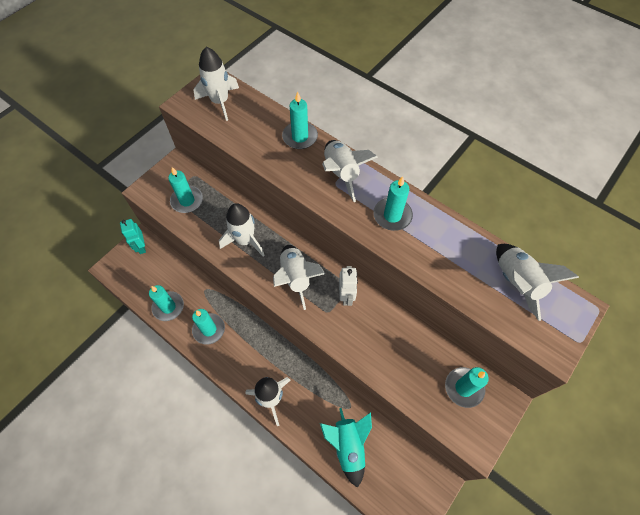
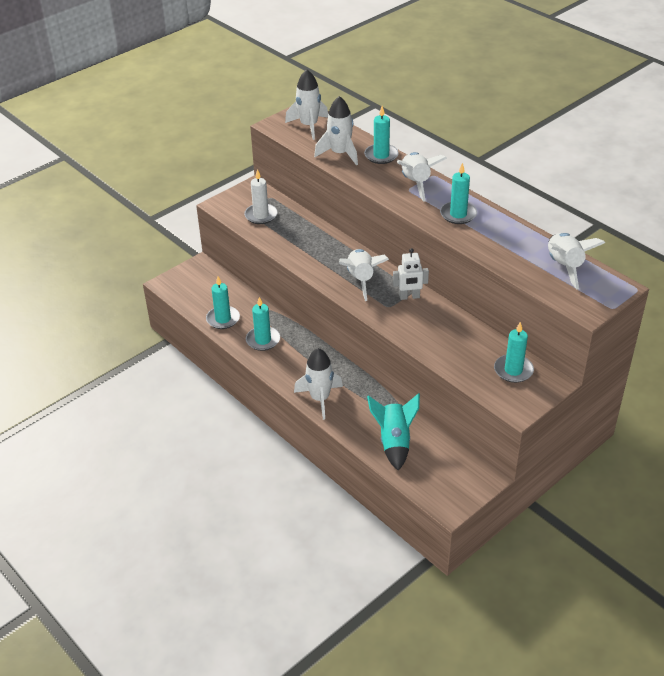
camera: 10 degrees right, 20 degrees down
(141, 246) = (200, 270): turquoise robot -> none
(187, 201) = (261, 215): turquoise candle -> white candle
(245, 240) = (314, 249): white rocket -> white rocket (340, 154)
(346, 296) = (409, 297): white robot -> white robot turned 75 degrees clockwise

